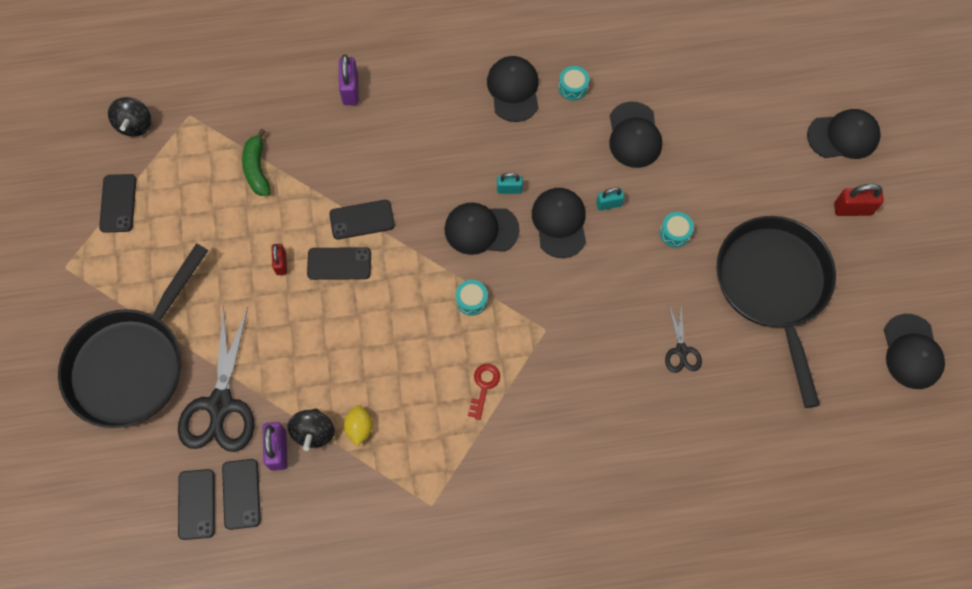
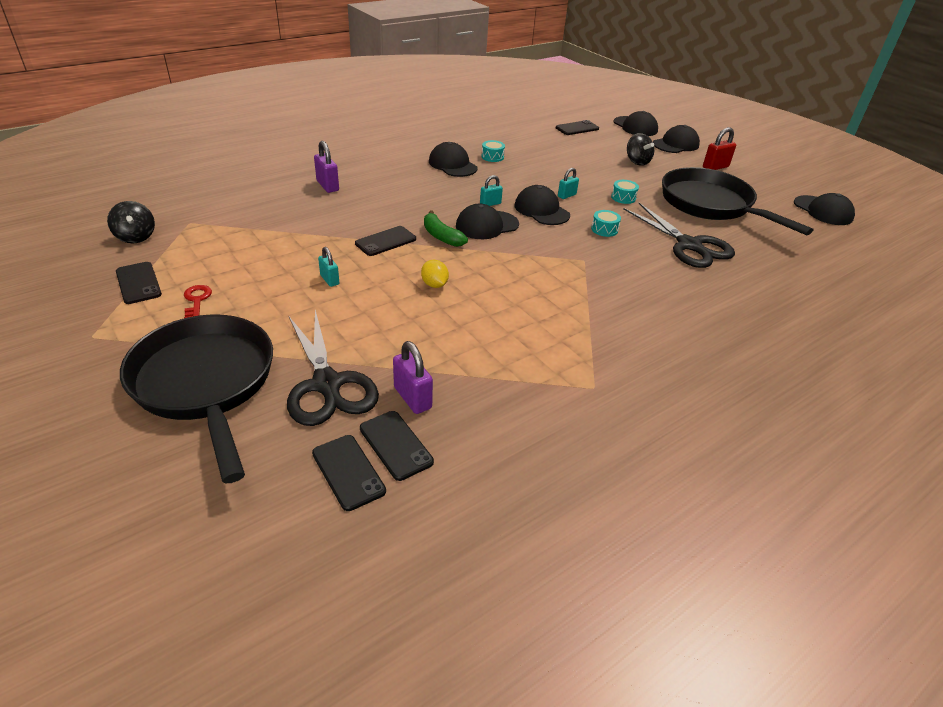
camera: 30 degrees left, 30 degrees down
(132, 364) = (206, 383): black pan -> black pan turned 150 degrees clockwise
(257, 169) = (272, 236): green banana -> green banana (441, 236)
(281, 263) = (329, 280): red padlock -> turquoise padlock
(314, 432) = (440, 374): black spinning top -> black spinning top (637, 162)
(339, 264) = (384, 268): black phone -> black phone (577, 128)
(359, 428) = (482, 357): yellow lemon -> yellow lemon (434, 284)
(471, 300) = (512, 260): turquoise drum -> turquoise drum (604, 229)
(484, 387) = (567, 302): red key -> red key (197, 301)
(634, 135) = (552, 167): black cap -> black cap (635, 127)
(681, 350) = (689, 245): black scissors -> black scissors, size x2.04

